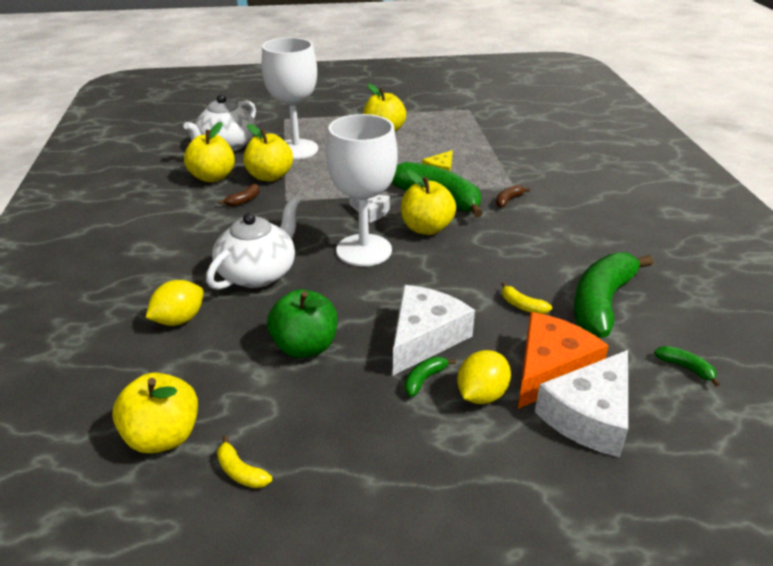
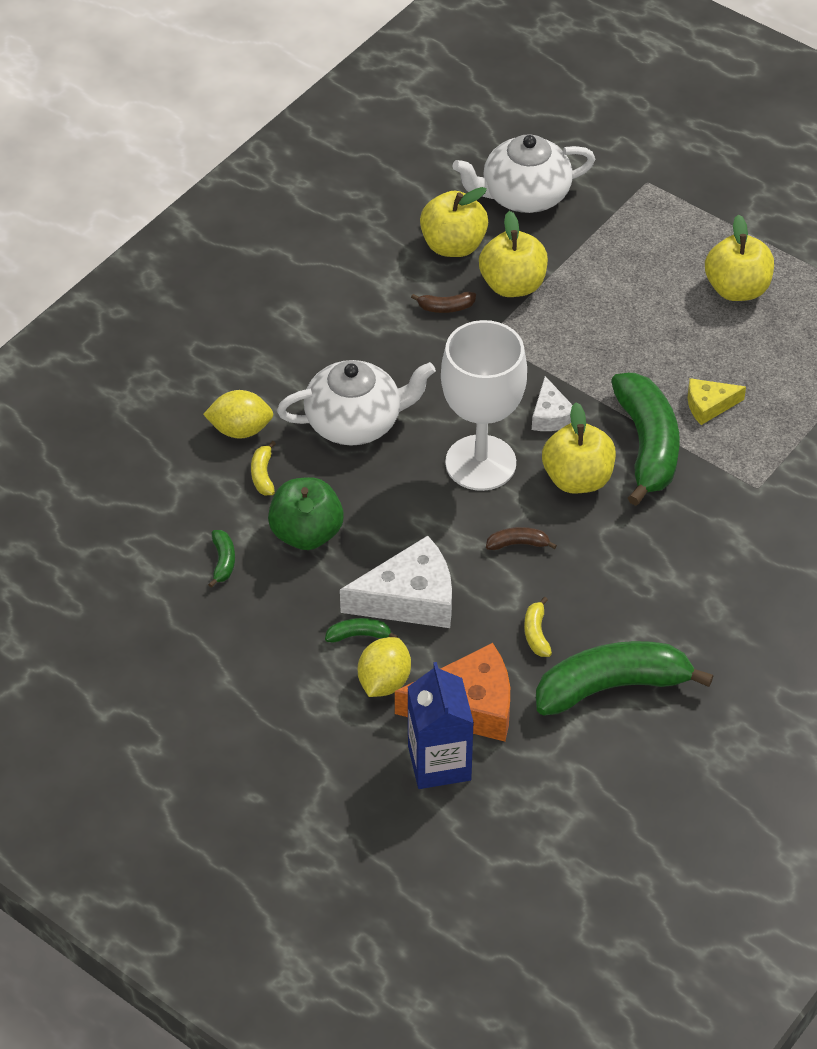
camera: 45 degrees right, 15 degrees up
(163, 436) = (130, 537): yellow apple -> none
(240, 472) = (153, 605): yellow banana -> yellow banana (263, 475)
(296, 149) = (593, 255): white goblet -> none
(481, 395) = (384, 682): yellow lemon -> yellow lemon turned 60 degrees counterclockwise
(508, 200) = (719, 503): brown banana -> brown banana (518, 544)
(590, 416) = (439, 763): white cheese -> blue carton
(686, 368) = (580, 794): green banana -> green banana (223, 561)

